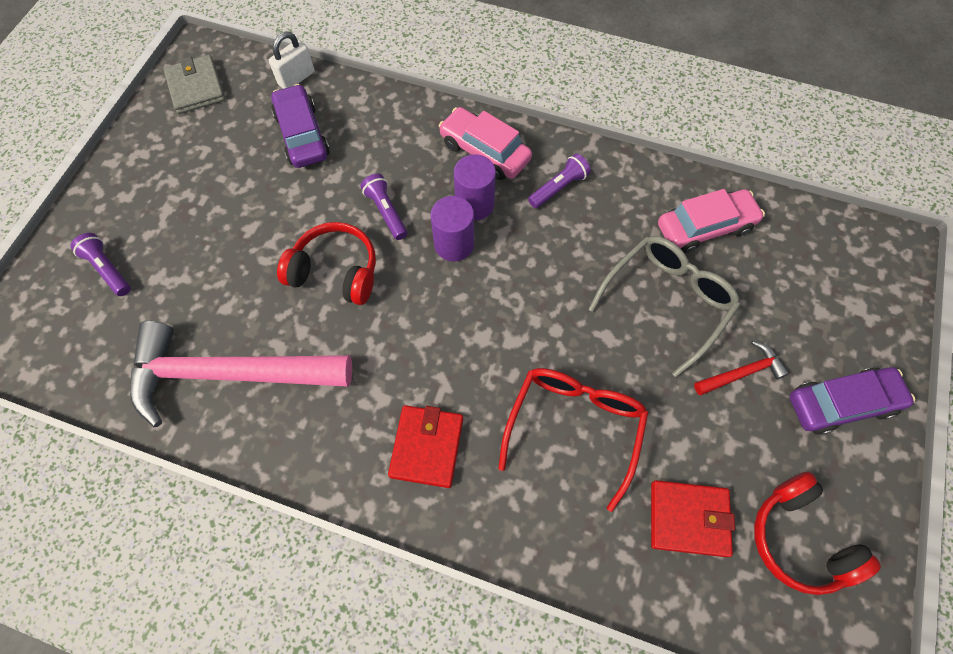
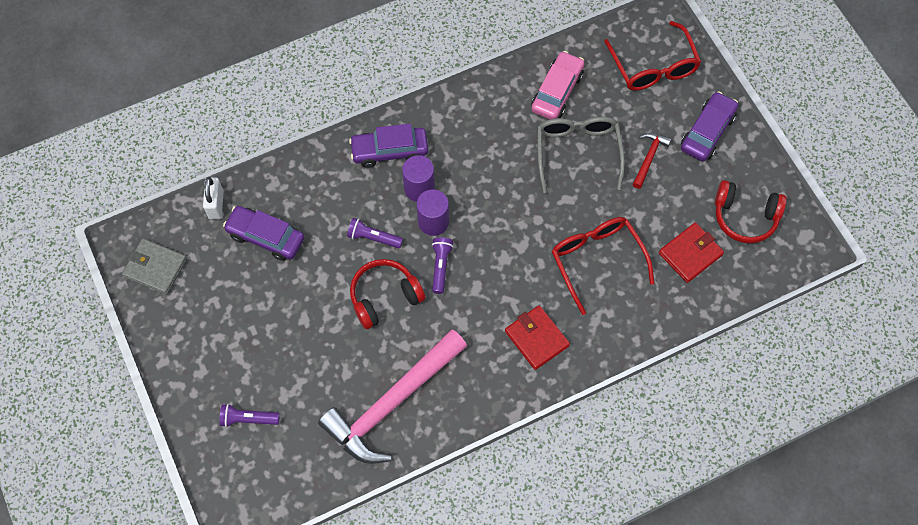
camera: 45 degrees left, 0 degrees up
(485, 151) = (389, 151): pink car -> purple car
(558, 188) = (455, 136): purple flashlight -> purple flashlight (440, 267)
(840, 285) = (653, 66): none -> red glasses

